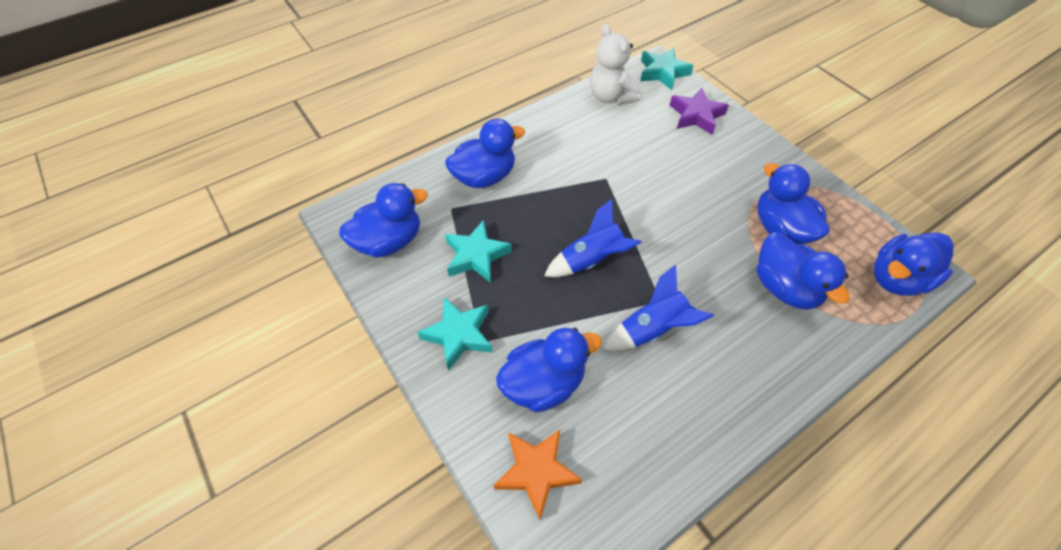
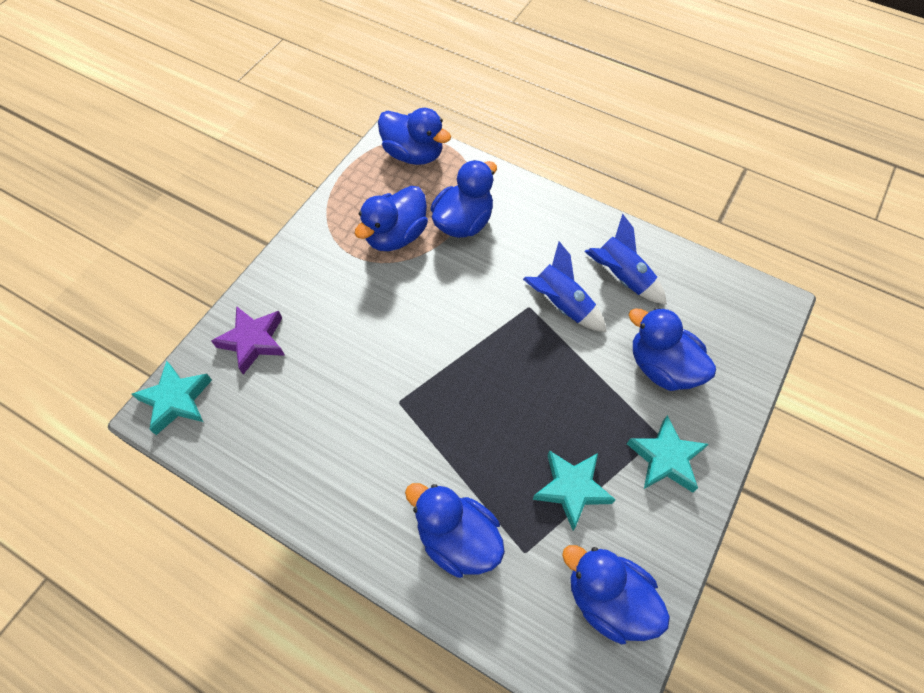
camera: 115 degrees left, 5 degrees up
(536, 472) = (731, 343): orange star -> none
(591, 260) = (516, 376): blue rocket -> blue rocket (621, 277)
(611, 97) = (248, 446): white teddy bear -> none

